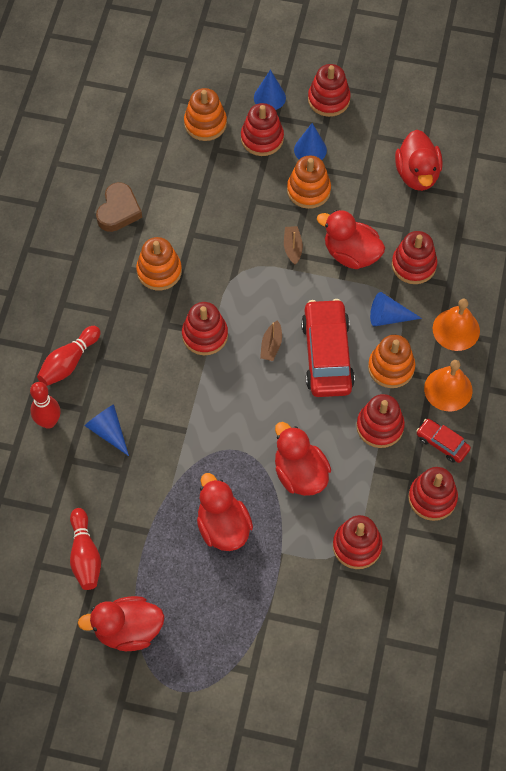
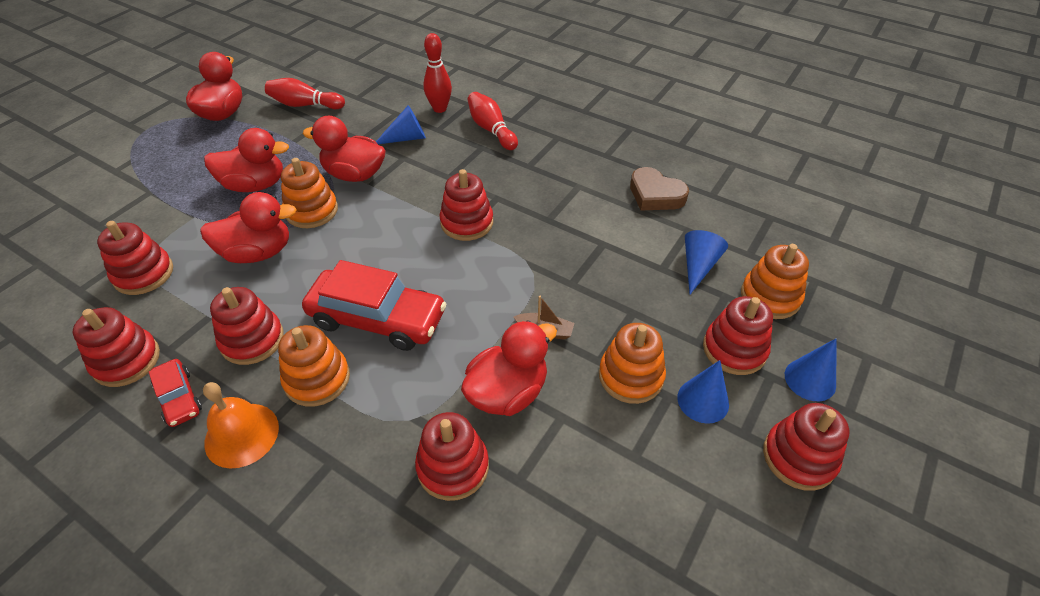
camera: 110 degrees right, 15 degrees down
(159, 271) = (564, 207): orange stacking toy -> orange stacking toy (311, 211)
(271, 345) = (421, 272): brown boat -> none
(388, 317) = (389, 402): blue cone -> blue cone (698, 266)
(417, 174) = (618, 539): red duck -> red duck (354, 174)
(442, 443) = (179, 398): red car -> red car turned 90 degrees clockwise
(456, 329) = (319, 483): orange bell -> none

